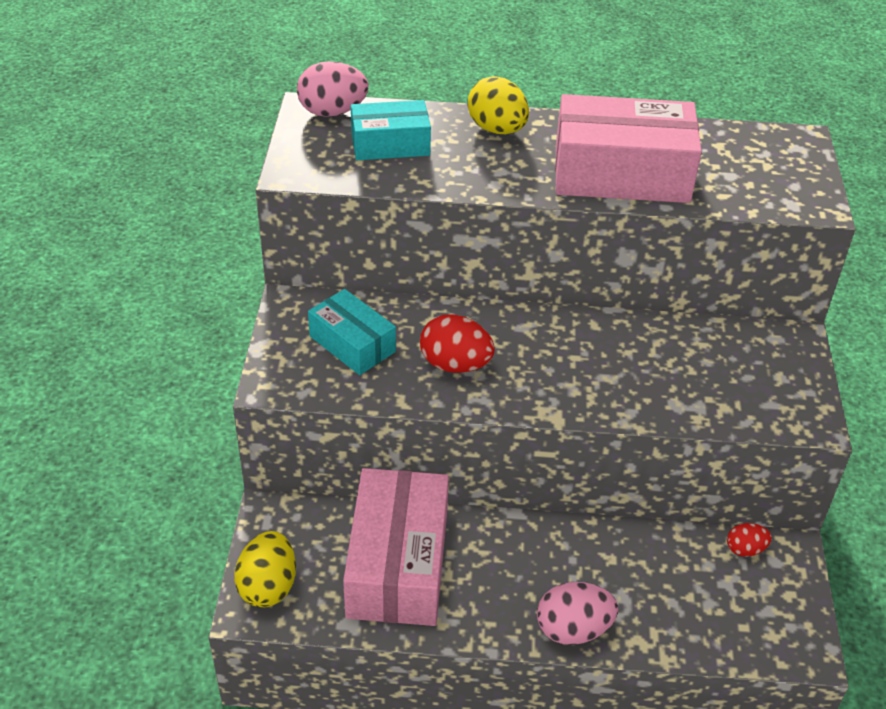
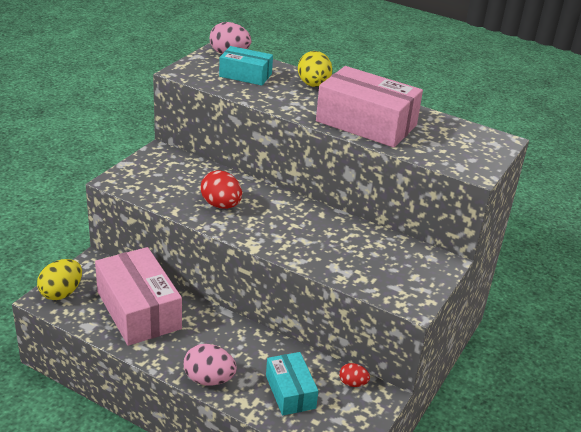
camera: 25 degrees right, 10 degrees down
(352, 344) = (173, 178): turquoise box -> turquoise box (290, 392)
(398, 564) = (139, 310): pink box -> pink box turned 60 degrees counterclockwise

